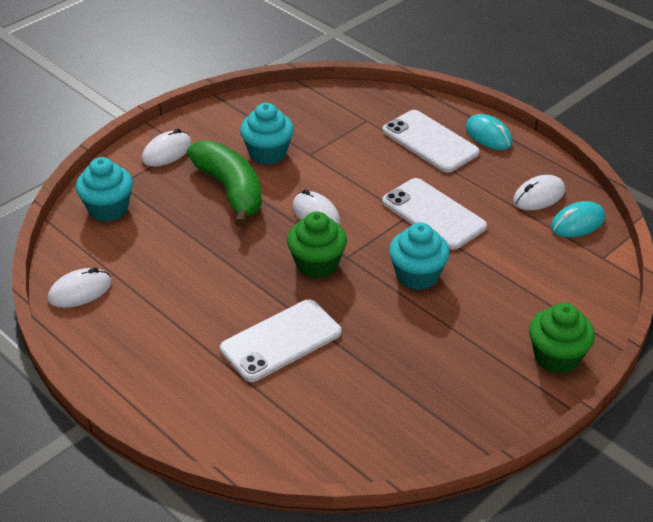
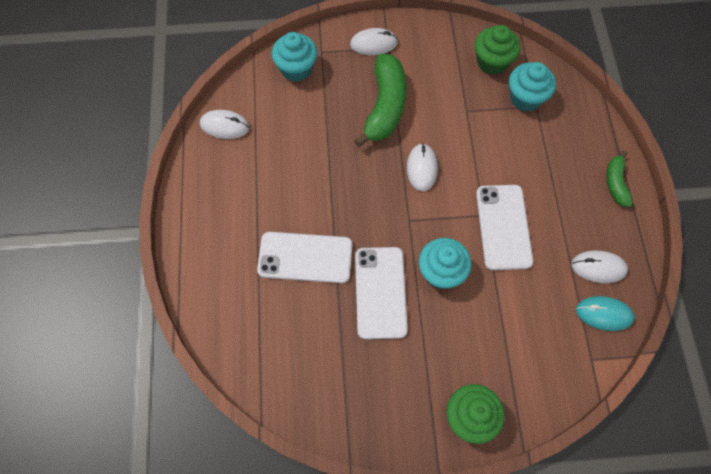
camera: 40 degrees right, 25 degrees up
(268, 153) = (438, 90): turquoise cupcake -> turquoise cupcake (525, 98)
(317, 264) = (384, 212): green cupcake -> green cupcake (492, 62)
(430, 141) = (564, 158): white phone -> white phone (380, 292)
(488, 135) = (615, 183): turquoise mouse -> green banana

